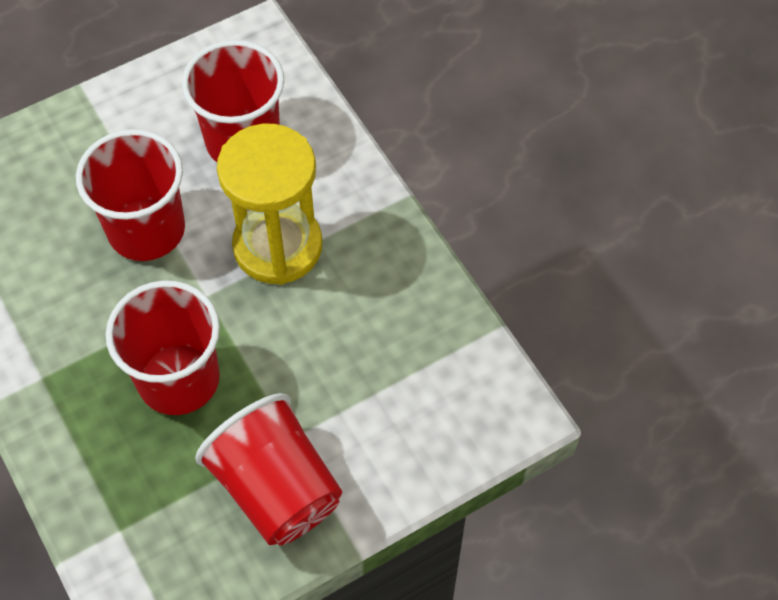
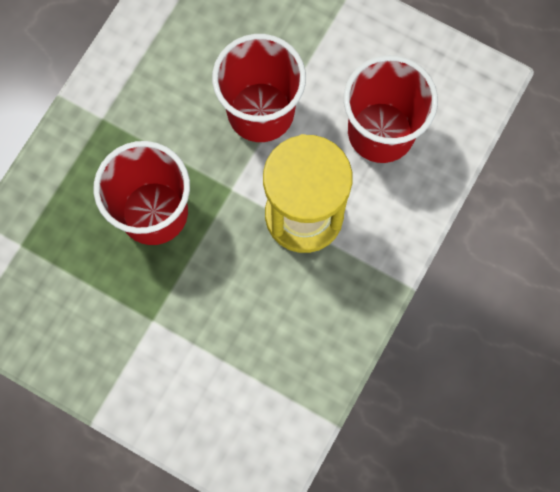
camera: 60 degrees right, 15 degrees up
(276, 488) = (108, 334): red cup -> none

